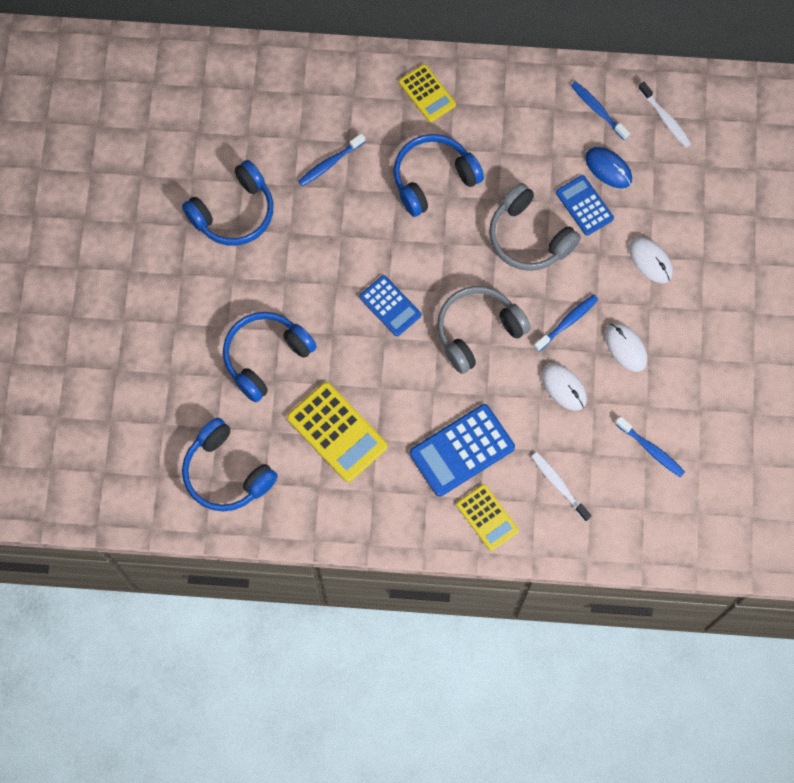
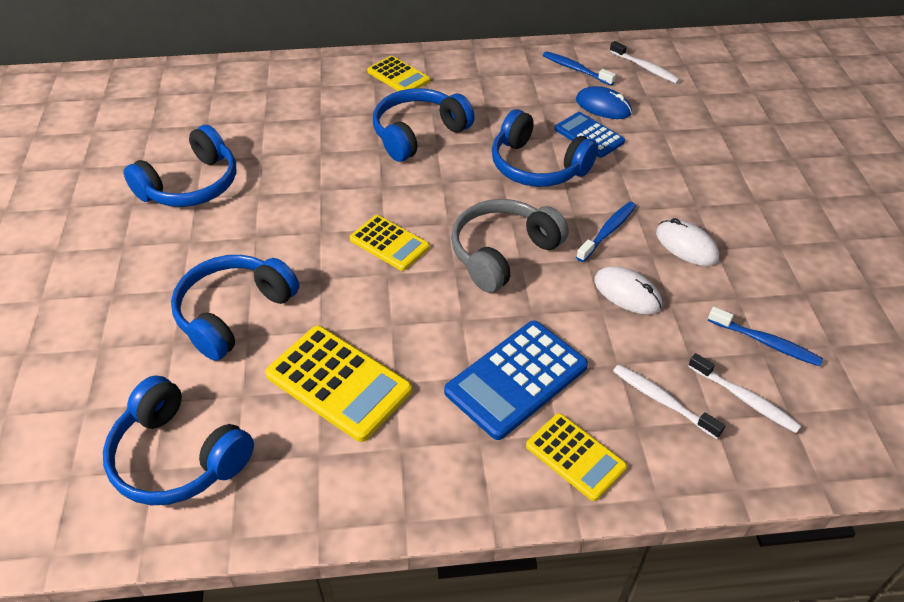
camera: 10 degrees left, 25 degrees down
(330, 163) = (301, 135): blue toothbrush -> none
(390, 306) = (389, 243): blue calculator -> yellow calculator
(528, 237) = (537, 166): grey headphones -> blue headphones
(617, 494) = (745, 399): none -> white toothbrush
(650, 260) = (679, 169): white mouse -> none

